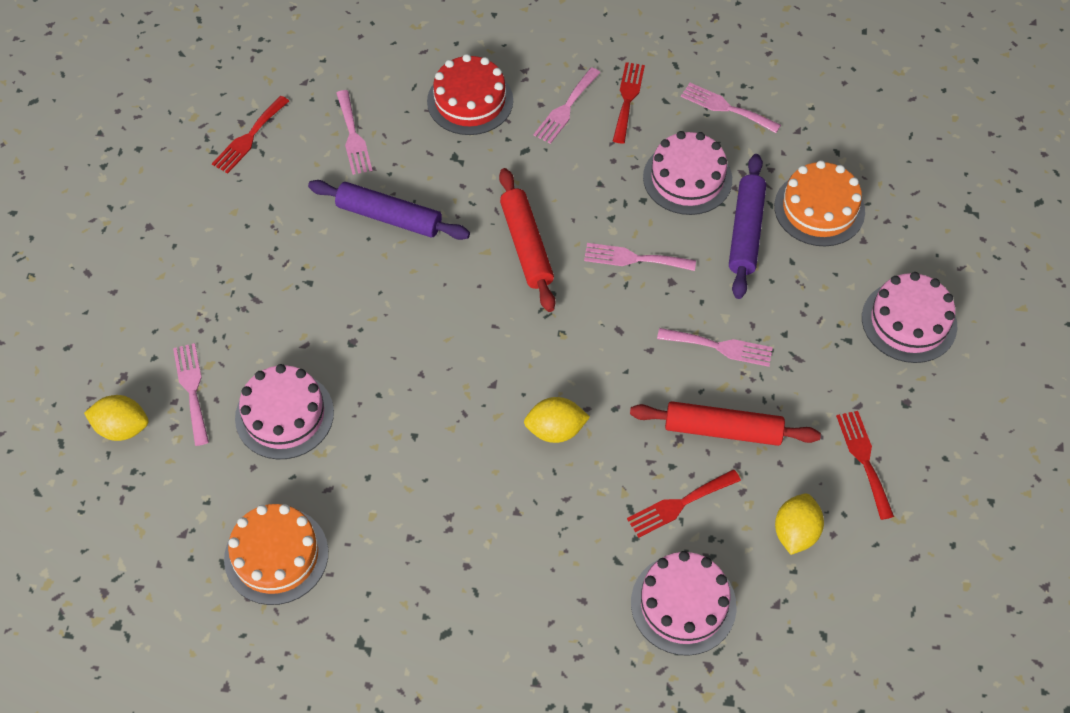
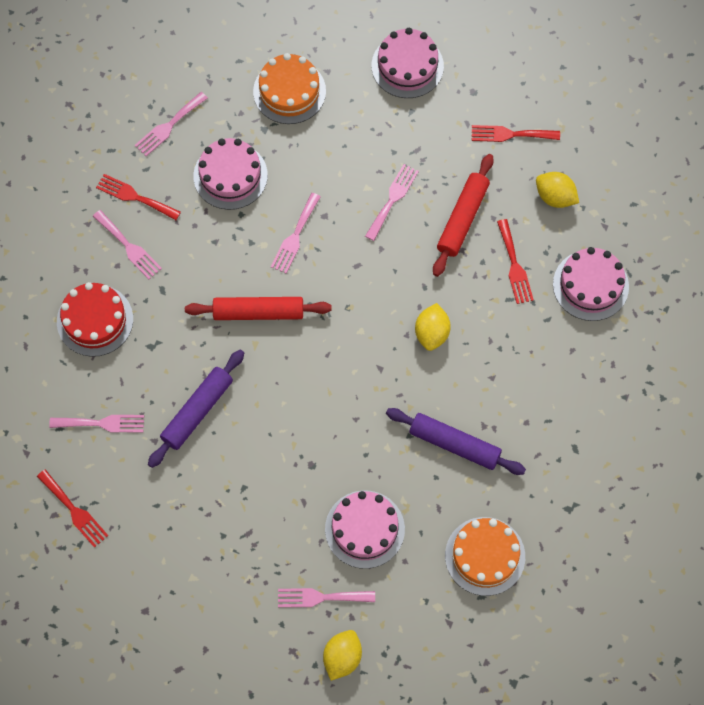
camera: 75 degrees left, 10 degrees up
(745, 232) = (294, 149): purple rolling pin -> purple rolling pin (454, 444)

